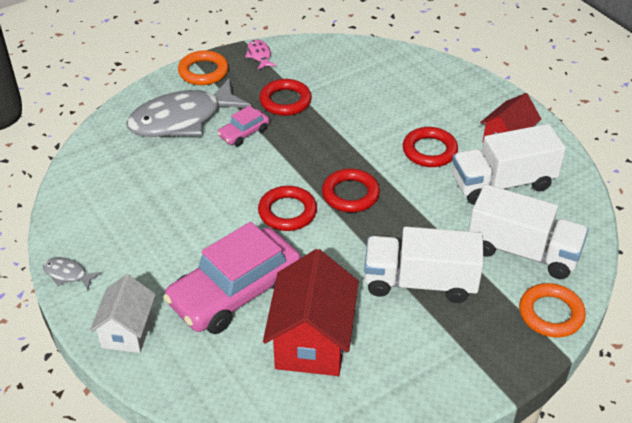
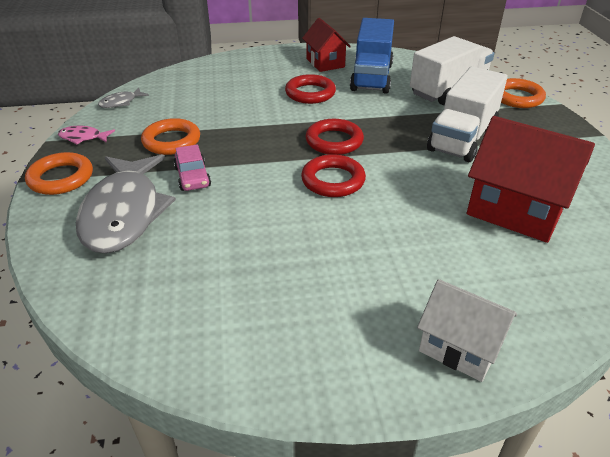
camera: 65 degrees left, 5 degrees down
(68, 274) = (327, 389): grey fish -> grey fish (121, 102)
(235, 292) = (430, 242): pink car -> none
(285, 101) = (171, 141): red ring -> orange ring
(502, 183) = (371, 77): white truck -> blue truck

